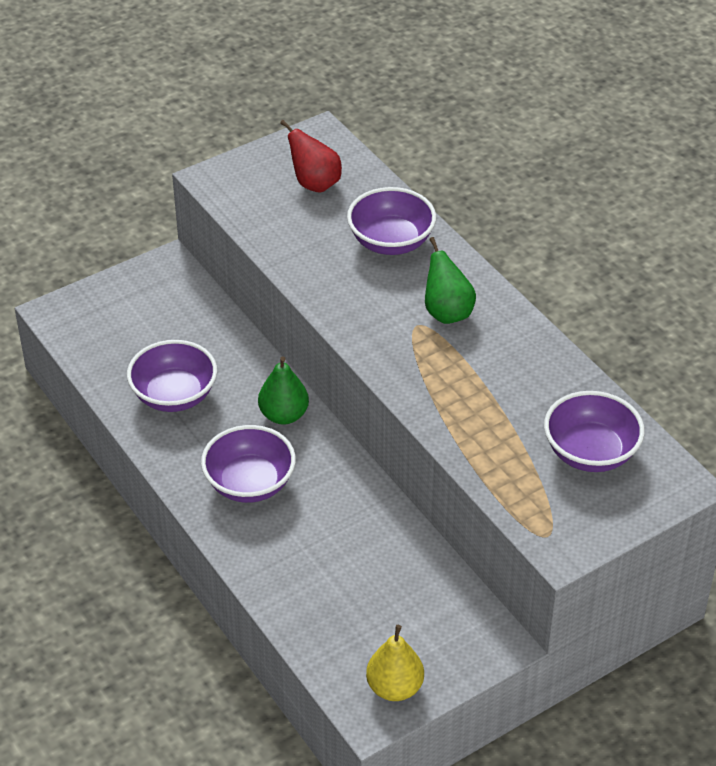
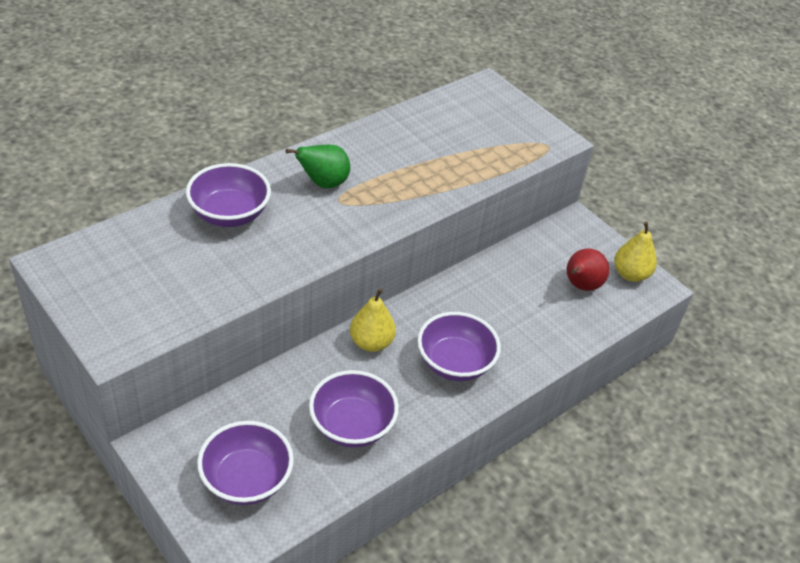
camera: 100 degrees left, 0 degrees up
(283, 415) = (371, 342): green pear -> yellow pear
(314, 184) = (136, 265): red pear -> red pear (581, 286)
(590, 453) = (467, 120): purple bowl -> purple bowl (246, 479)

